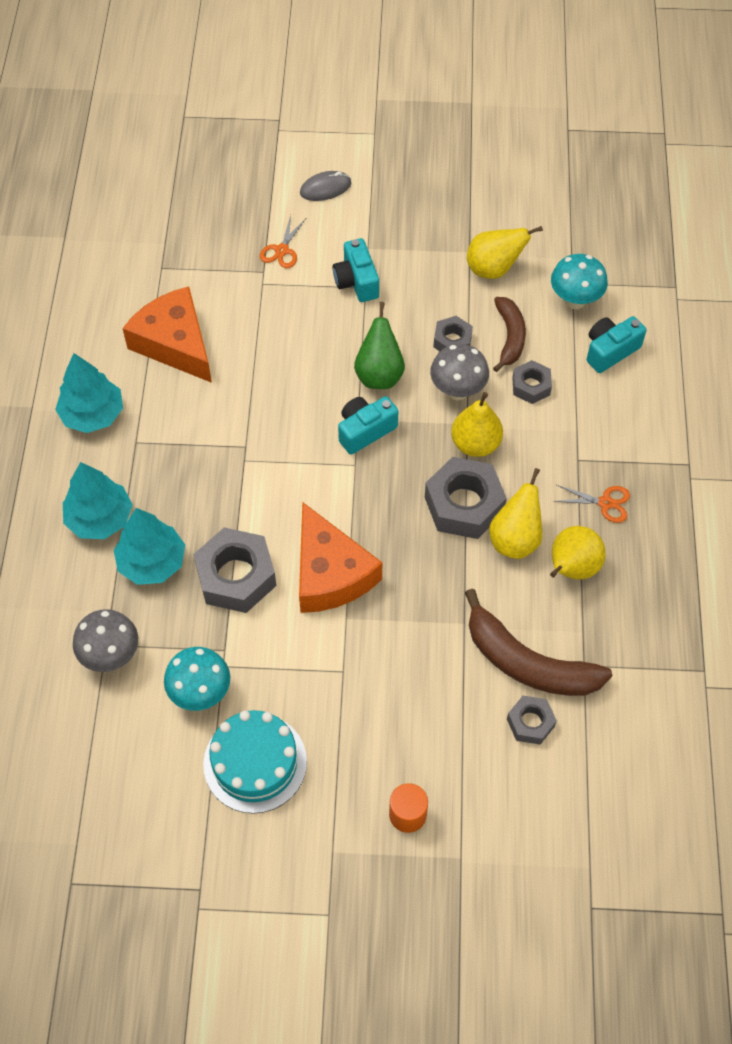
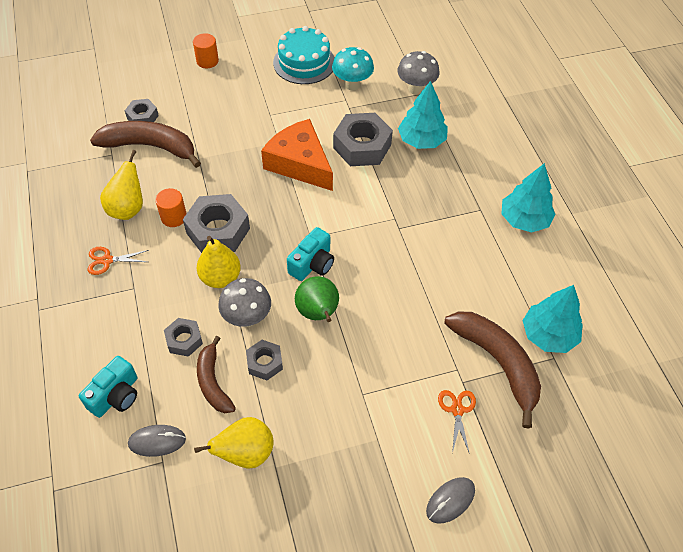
camera: 160 degrees right, 5 degrees down
(100, 519) = (472, 156): turquoise tree -> turquoise tree (548, 335)
(175, 343) = (498, 291): orange cheese -> none
(219, 278) = (497, 362): none -> brown banana
(356, 281) = (373, 398): turquoise camera -> none
(515, 539) = (174, 217): yellow pear -> orange cylinder
(575, 300) = (157, 441): turquoise mushroom -> grey mouse

